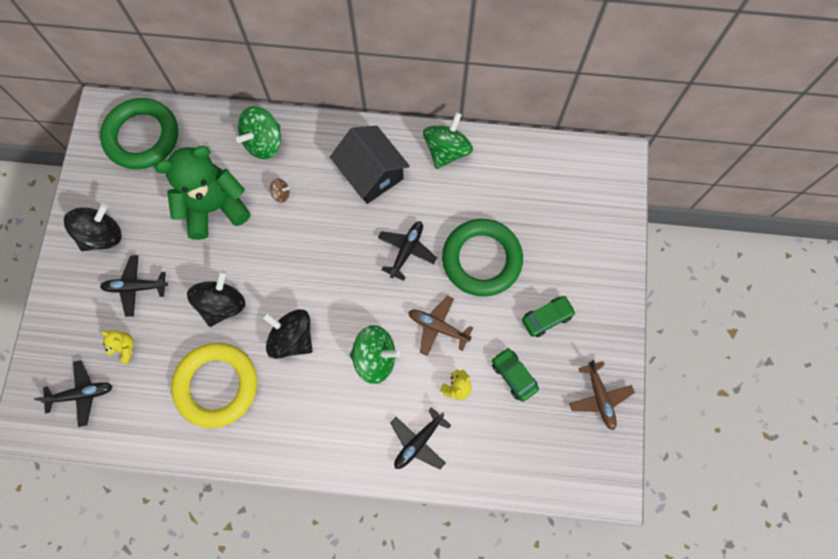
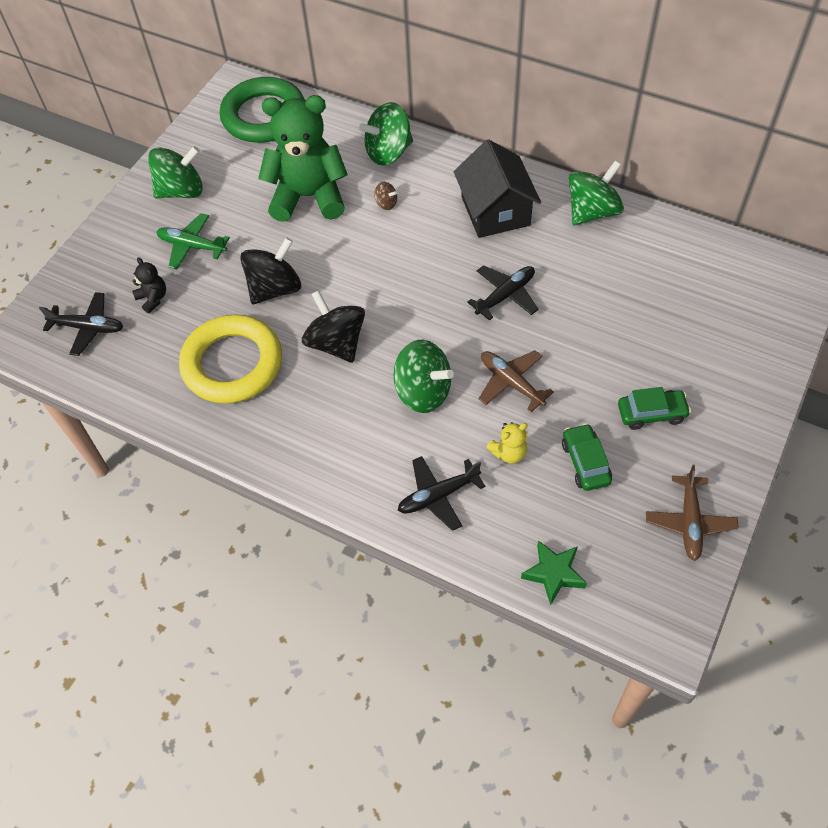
camera: 25 degrees right, 15 degrees down
(102, 236) = (181, 191): black spinning top -> green spinning top
(124, 348) = (153, 298): yellow teddy bear -> black teddy bear
(135, 287) = (192, 246): black plane -> green plane
(481, 259) = (592, 329): green ring -> none
(521, 473) = (553, 573): none -> green star

